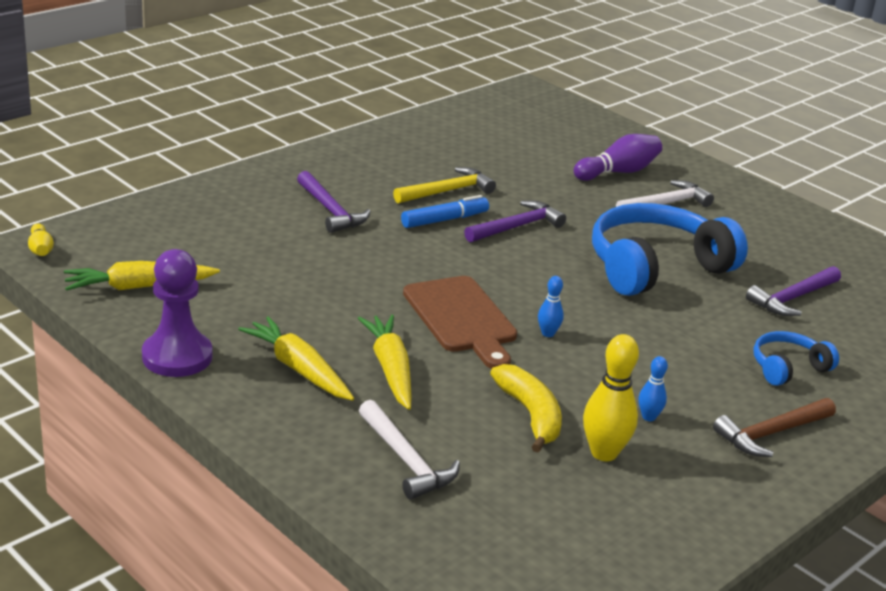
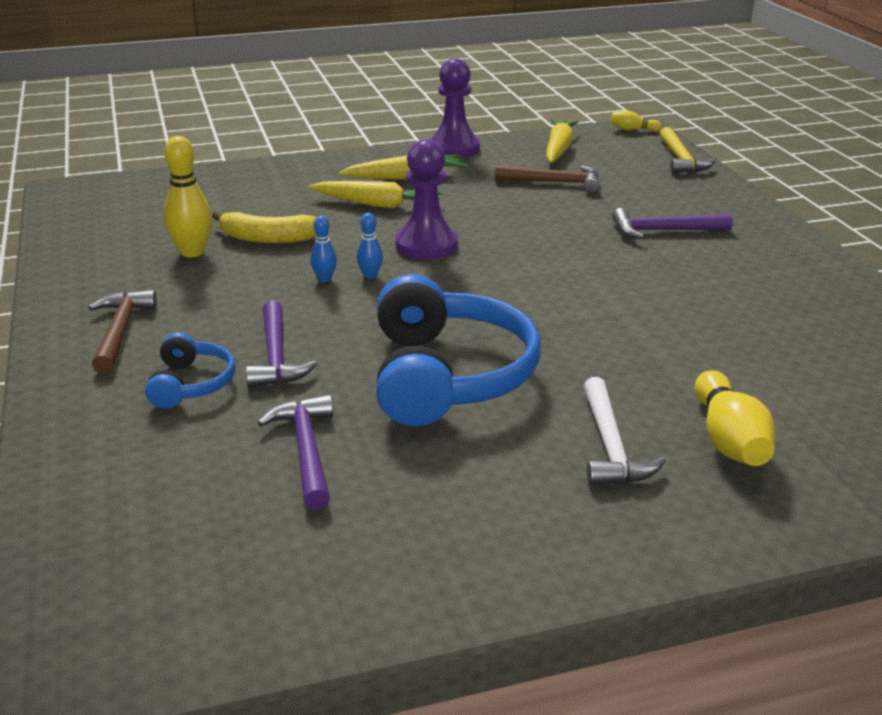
camera: 120 degrees right, 0 degrees up
(249, 276) = (554, 182): none -> brown hammer
(406, 460) = (268, 189): white hammer -> none
(444, 220) = (622, 280): blue marker -> none
(447, 191) = (694, 297): yellow hammer -> yellow hammer (681, 159)
(462, 318) = (426, 245): brown cutting board -> purple pawn
(516, 227) = (589, 316): purple hammer -> purple hammer (276, 356)
(618, 172) = (729, 440): purple bowling pin -> yellow bowling pin
(648, 417) = (209, 283): blue bowling pin -> blue bowling pin (324, 279)

